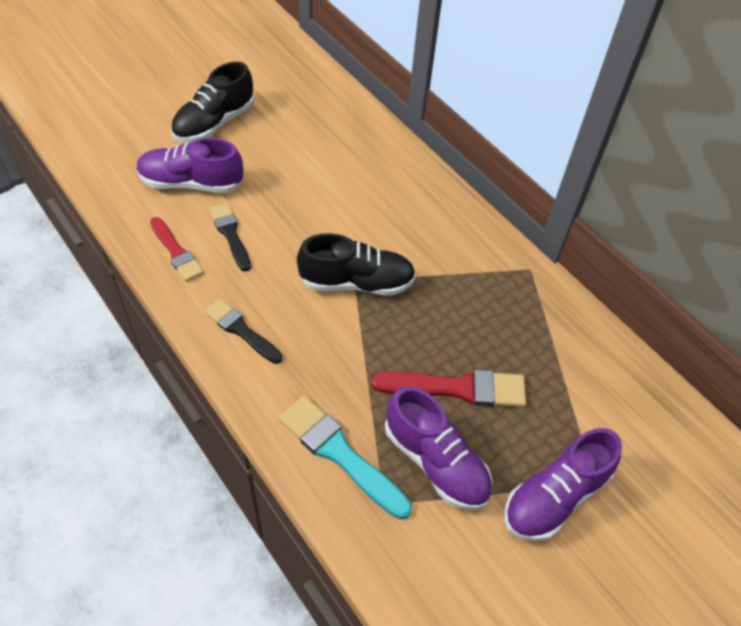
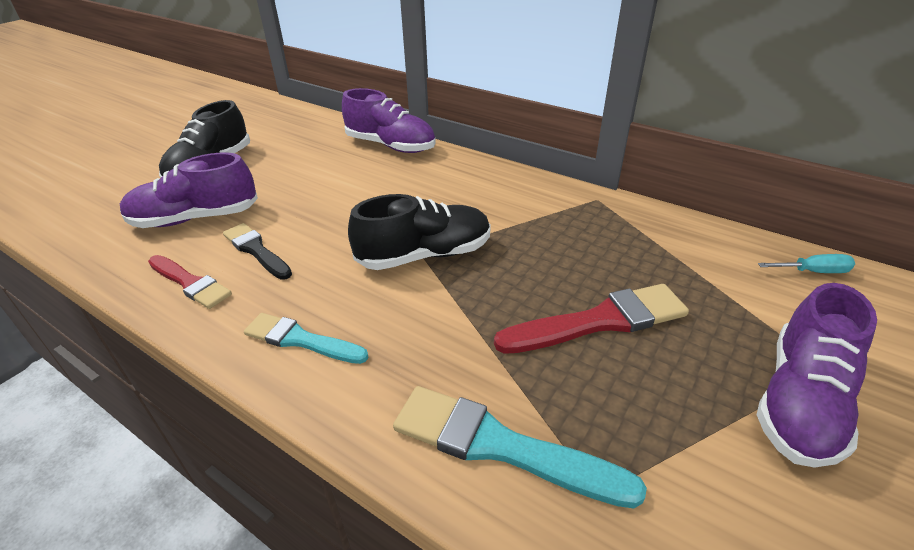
camera: 15 degrees left, 15 degrees down
(241, 330) = (301, 340): black brush -> turquoise brush
(436, 462) = (631, 411): purple shoe -> purple shoe (391, 146)
(657, 404) = (813, 271): none -> turquoise screwdriver

